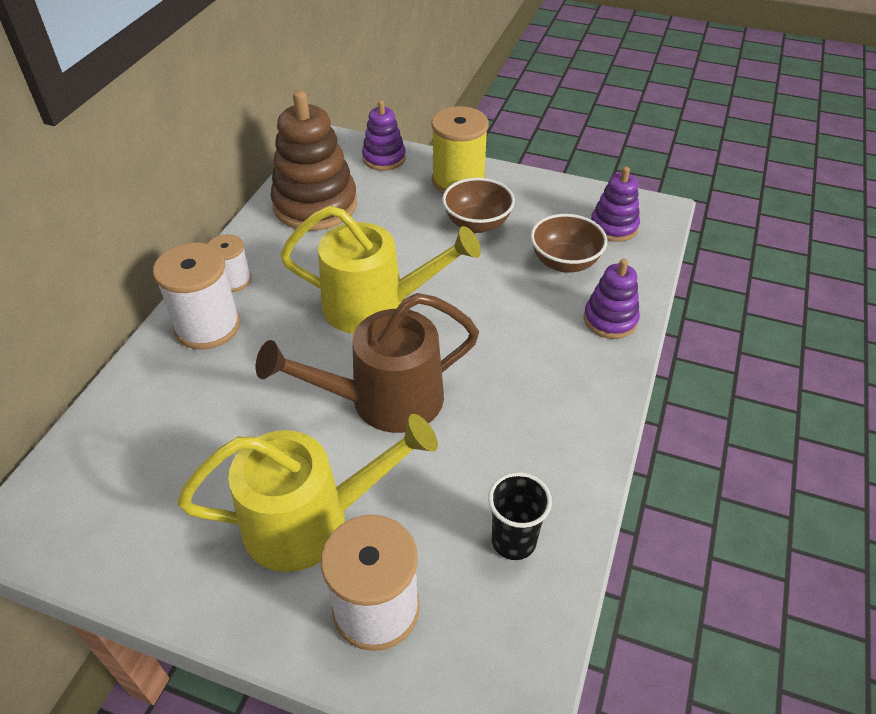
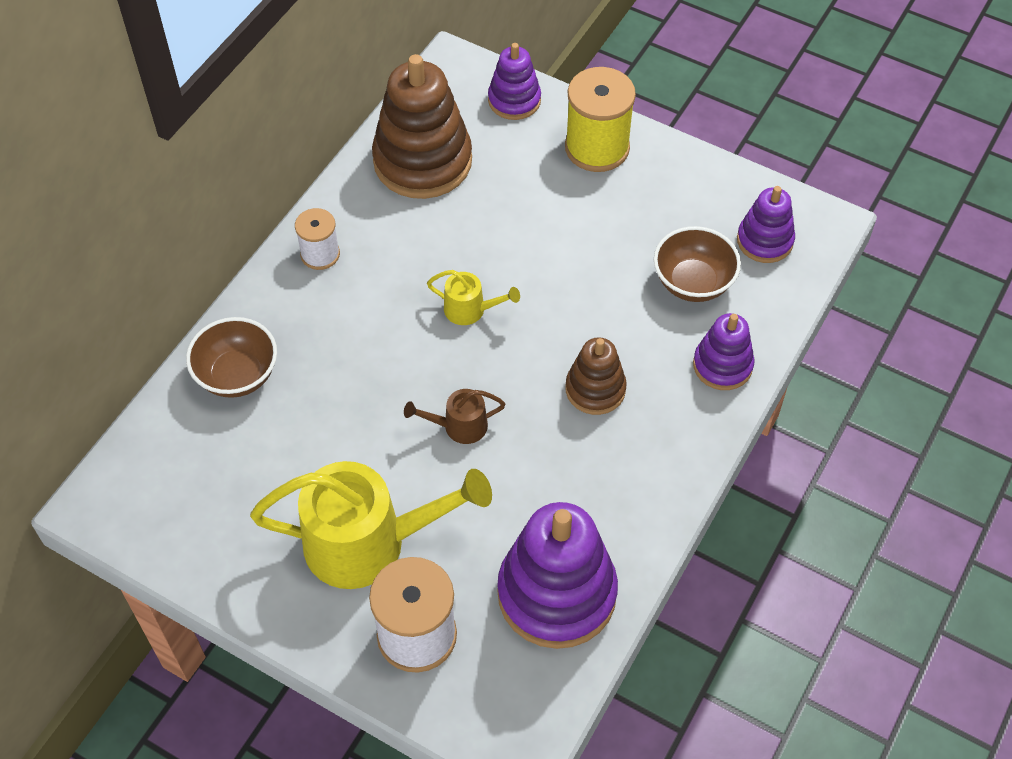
camera: 10 degrees right, 10 degrees up
(207, 326) = (288, 310): white spool -> none
(376, 305) = (470, 310): yellow watering can -> yellow watering can, size x0.45
(383, 401) = (458, 426): brown watering can -> brown watering can, size x0.45
(477, 224) = (605, 214): brown bowl -> brown bowl (237, 375)
(503, 353) = (595, 389): none -> brown stacking toy
(513, 541) = (556, 593): black cup -> purple stacking toy

